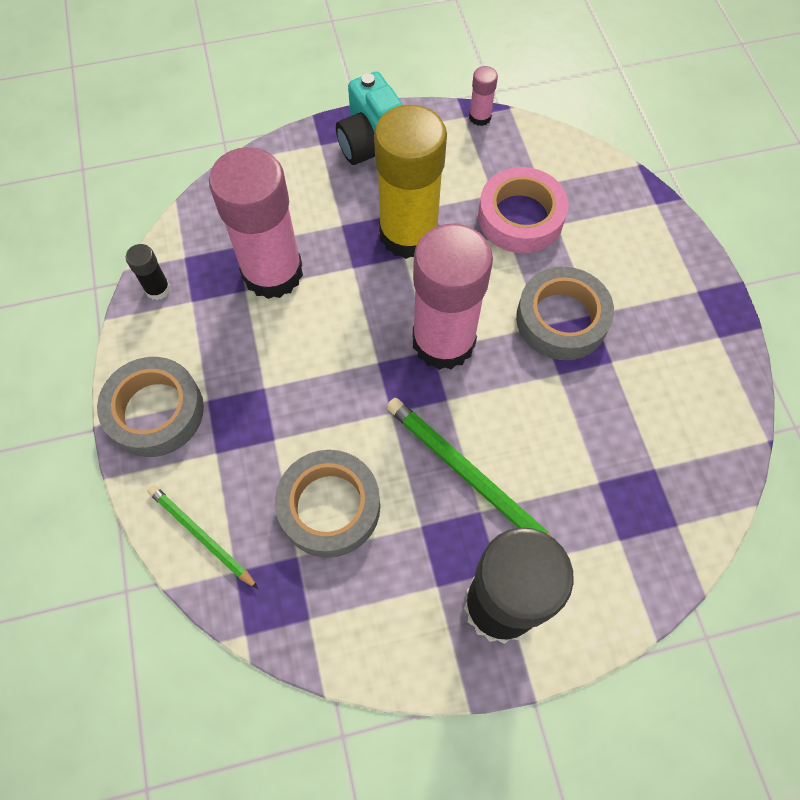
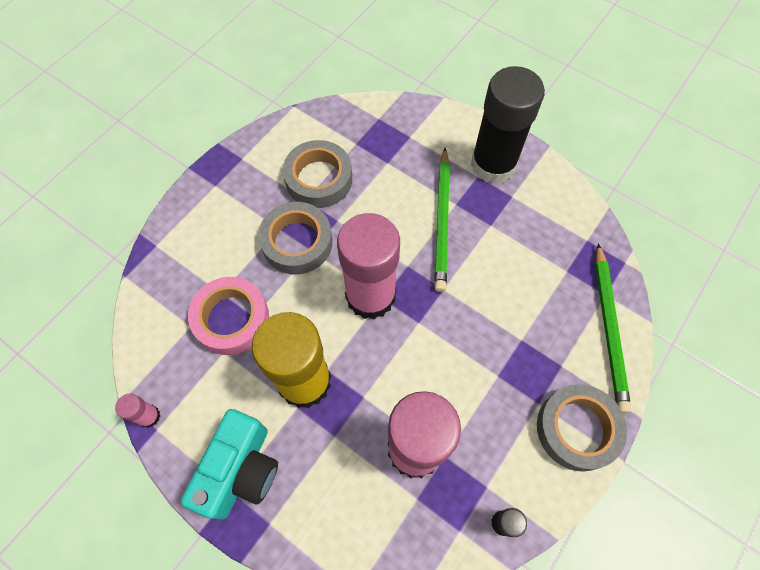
camera: 130 degrees left, 0 degrees up
(201, 536) = (609, 328): green pencil -> green pencil, size x1.57
(329, 507) = (527, 276): grey tape -> grey tape (319, 179)

